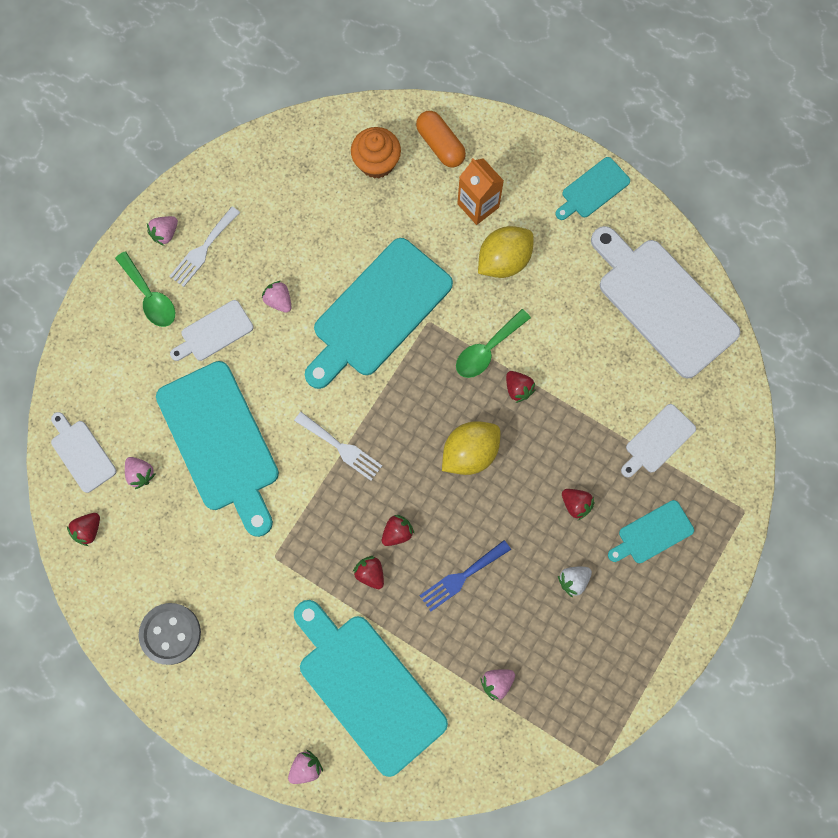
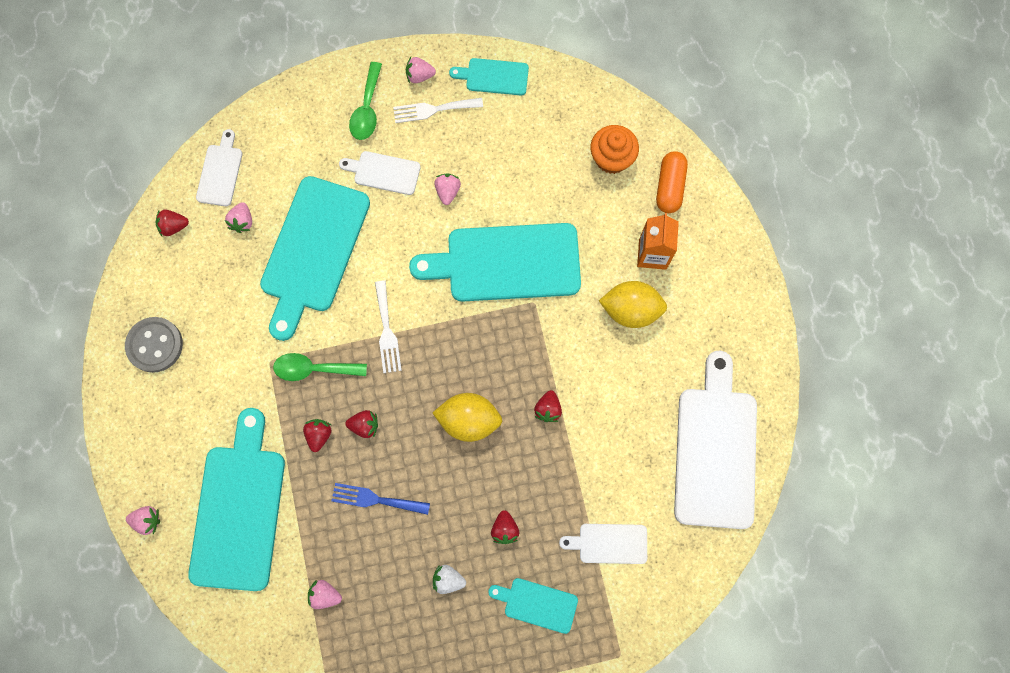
camera: 45 degrees right, 0 degrees up
(487, 350) = (554, 361): green spoon -> green spoon (313, 369)
(593, 189) = (748, 320): turquoise cutting board -> turquoise cutting board (494, 77)

